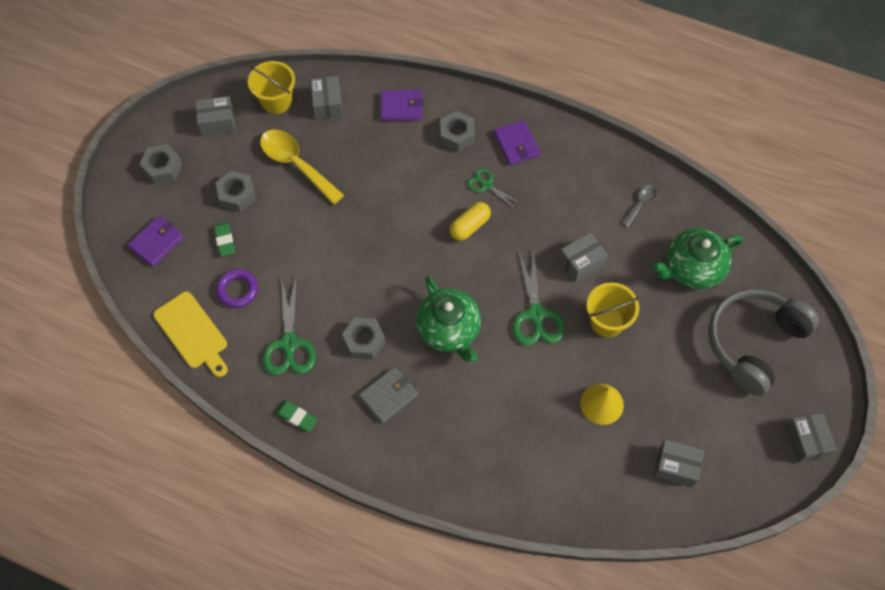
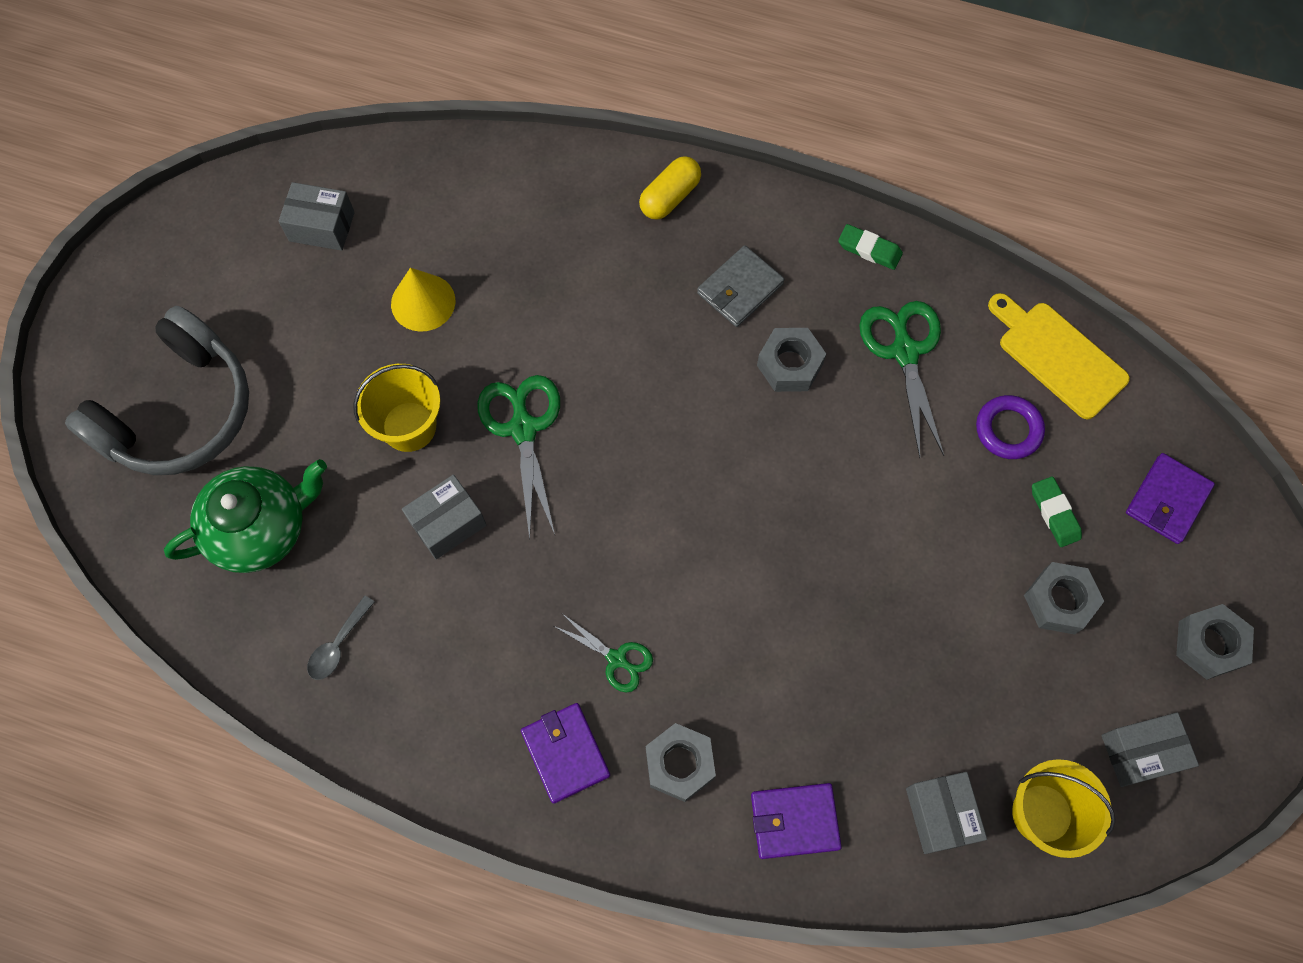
camera: 175 degrees right, 5 degrees up
(296, 164) = (969, 673): yellow spoon -> none
(449, 330) = (660, 393): green teapot -> none
(470, 226) = (641, 575): yellow capsule -> yellow capsule (670, 197)
(806, 441) = (128, 274): grey box -> none

